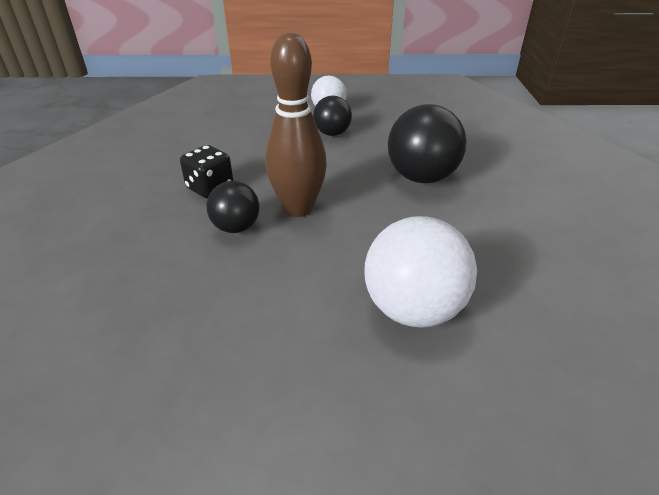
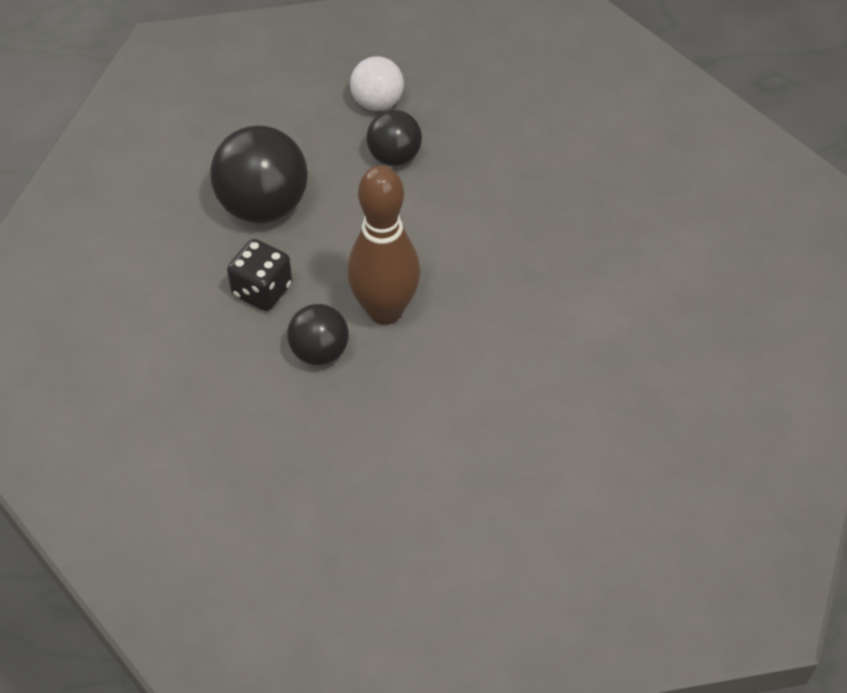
camera: 10 degrees left, 15 degrees up
(413, 309) = (539, 434): white ball -> none
(421, 177) = (529, 233): black ball -> black ball (263, 206)

